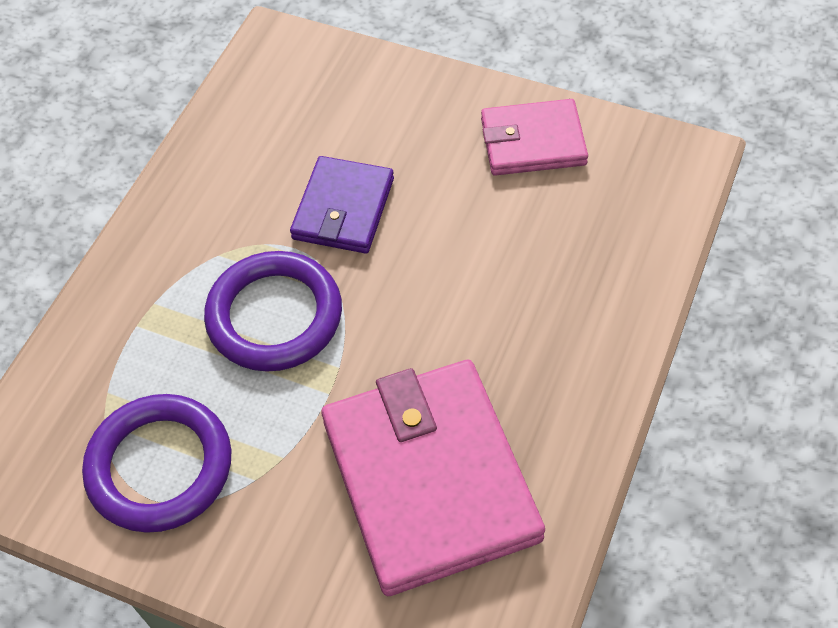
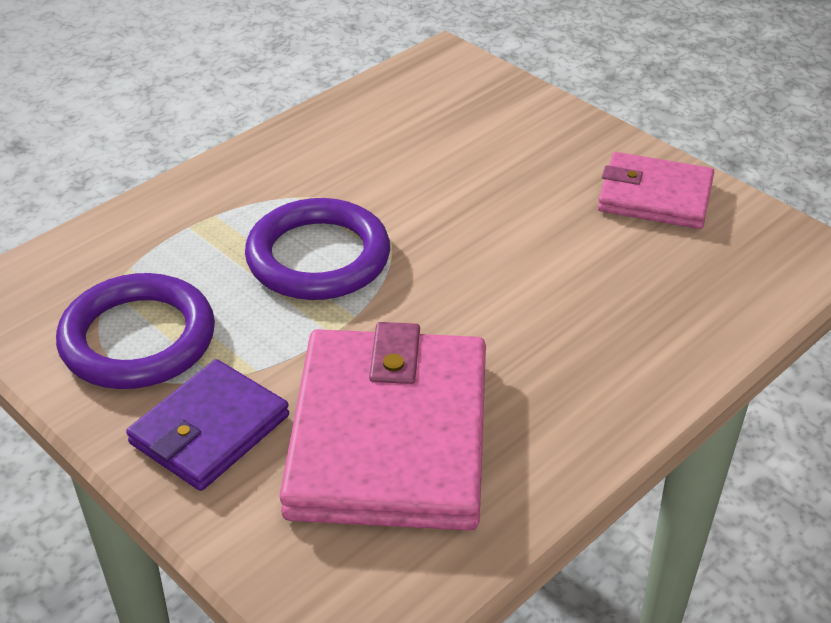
camera: 20 degrees right, 15 degrees down
(343, 209) = (434, 195): purple wallet -> purple wallet (210, 429)

